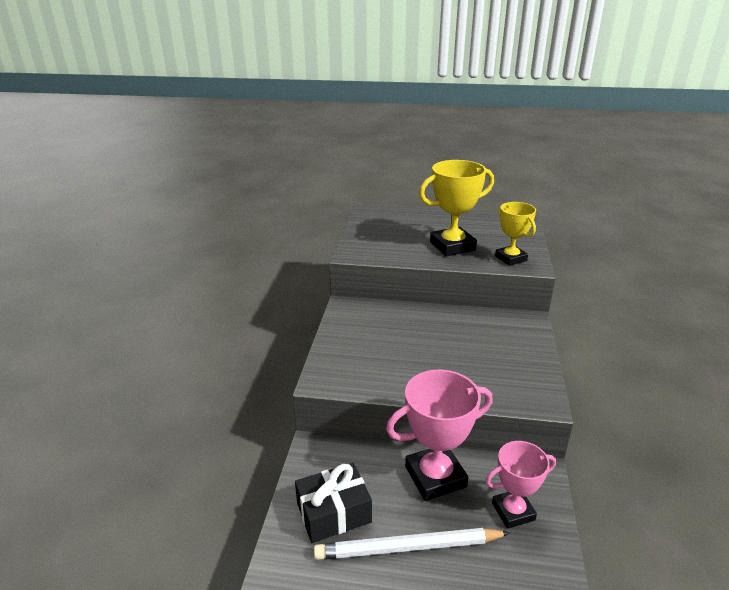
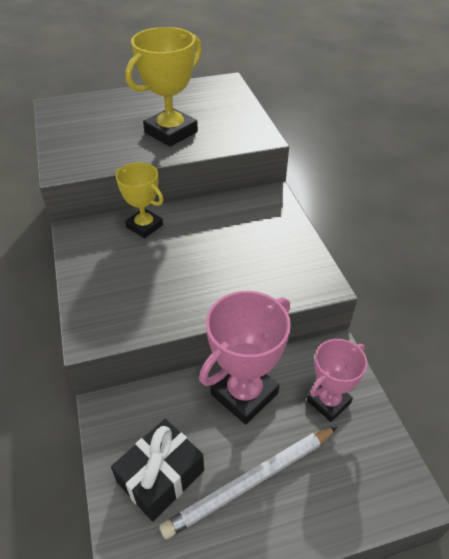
camera: 25 degrees left, 15 degrees up
(510, 258) = (237, 133): yellow trophy -> yellow trophy (144, 226)

